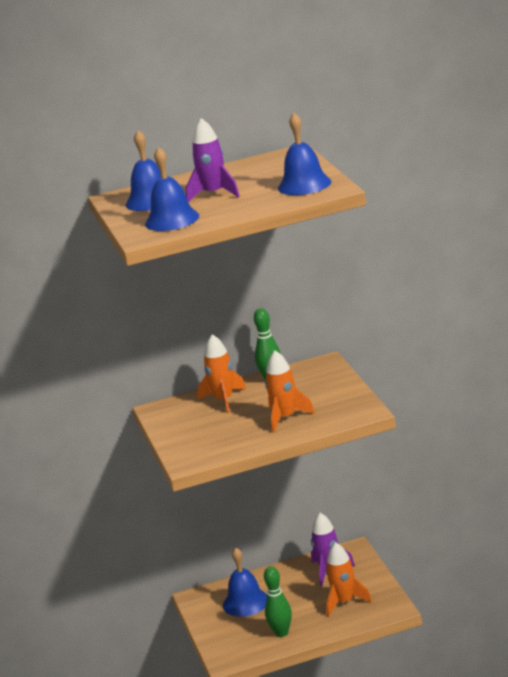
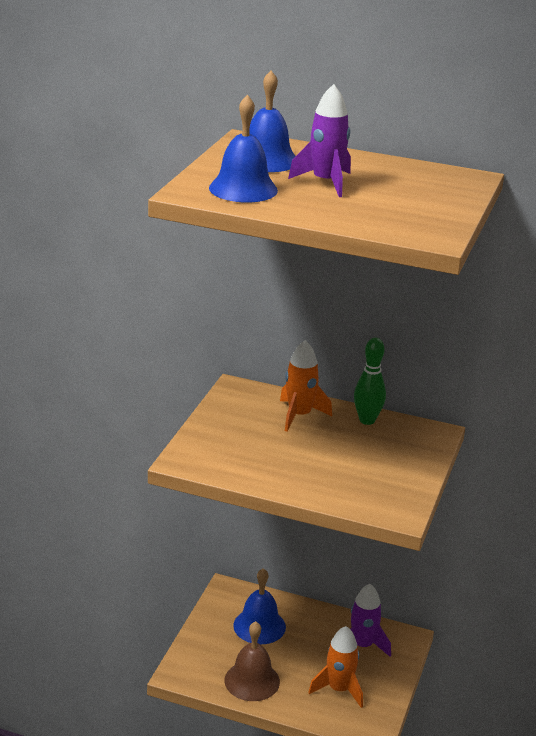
camera: 30 degrees right, 5 degrees up
(281, 633) = (252, 681): green bowling pin -> brown bell
(286, 418) = (323, 471): orange rocket -> none
(304, 185) = (418, 217): blue bell -> none

